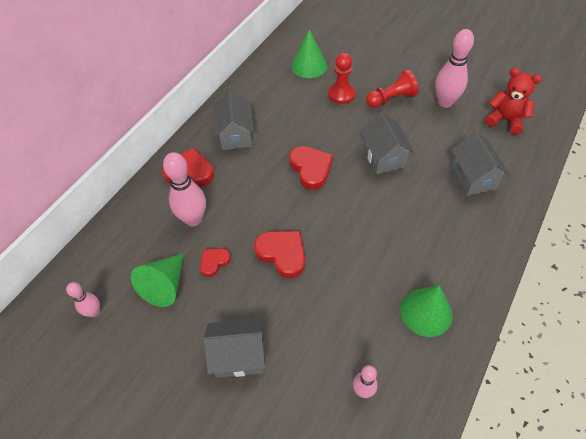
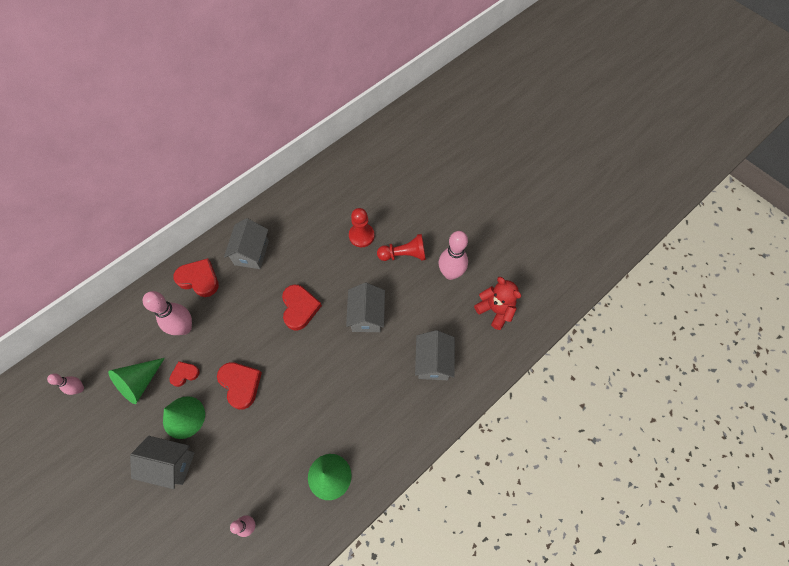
camera: 15 degrees right, 10 degrees up
(309, 66) = (347, 194): green cone -> green cone (184, 417)

